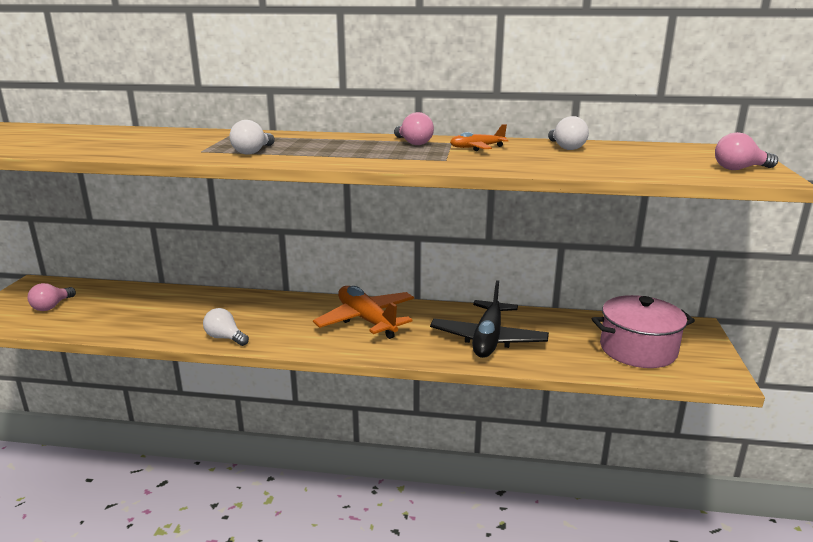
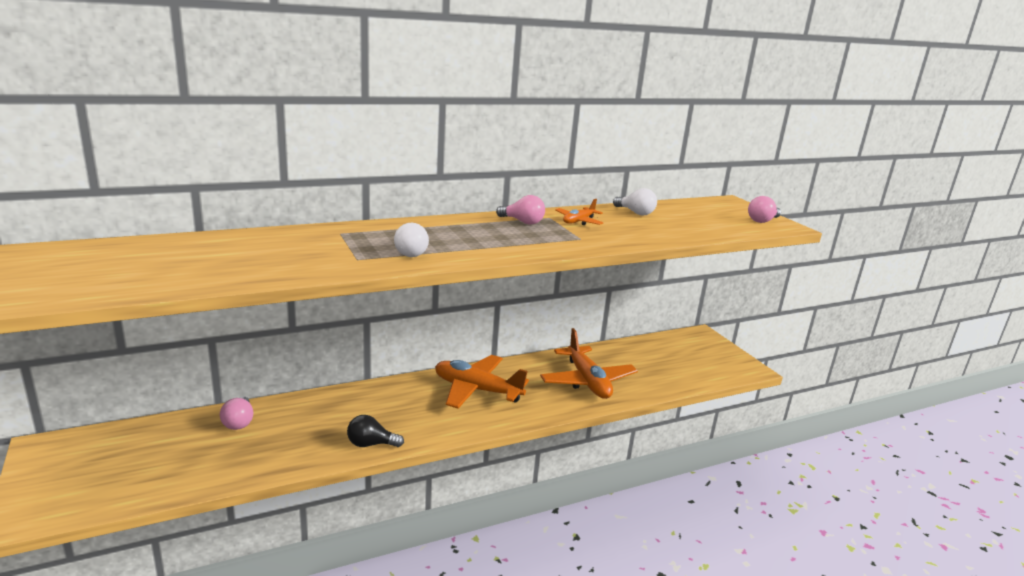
camera: 35 degrees left, 0 degrees up
(52, 306) = (116, 467): pink light bulb -> pink light bulb (239, 422)
(225, 338) = (371, 444): white light bulb -> black light bulb
(488, 339) = (587, 381): black plane -> orange plane
(638, 349) = (687, 362): pink pot -> none

